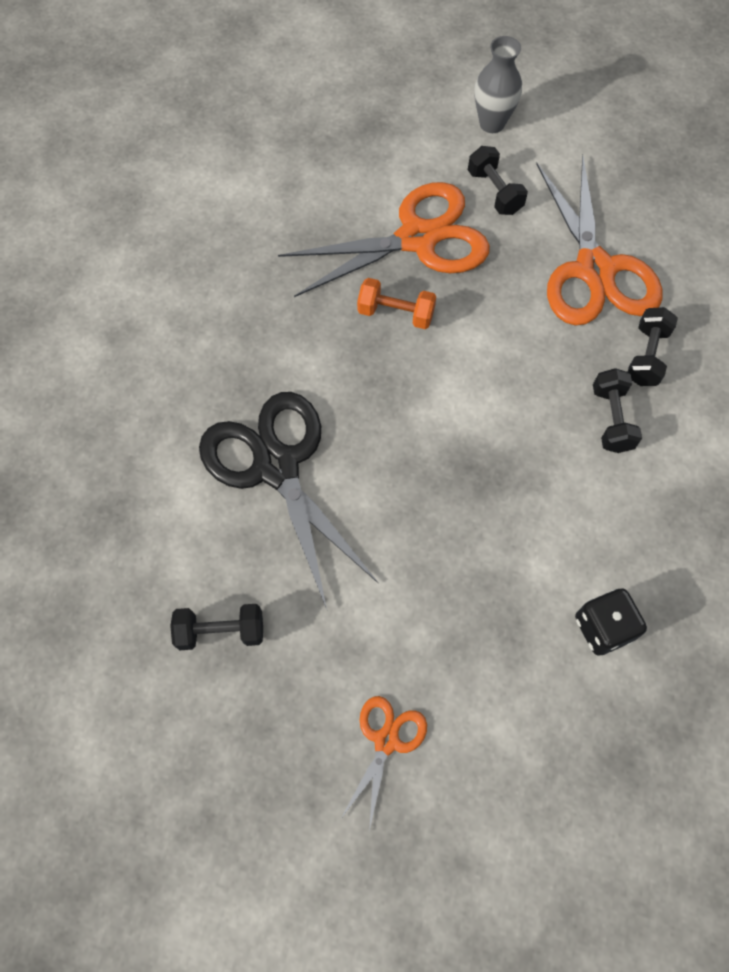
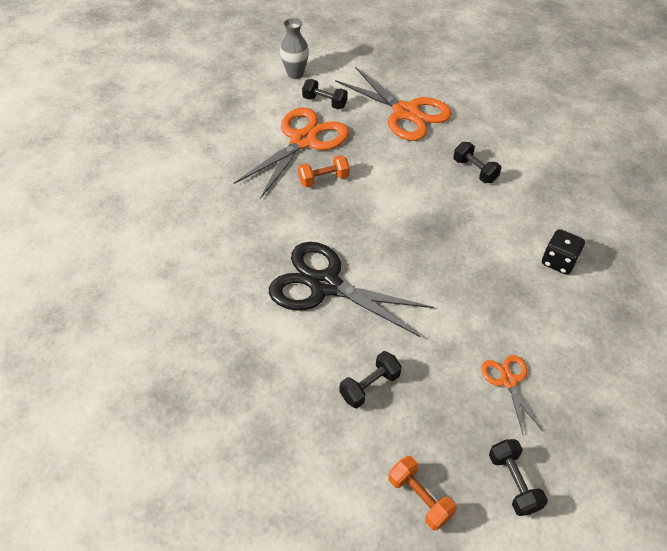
camera: 35 degrees left, 15 degrees down
(164, 801) = (419, 497): none -> orange dumbbell
(646, 356) = (464, 136): black dumbbell -> black dumbbell (513, 482)

